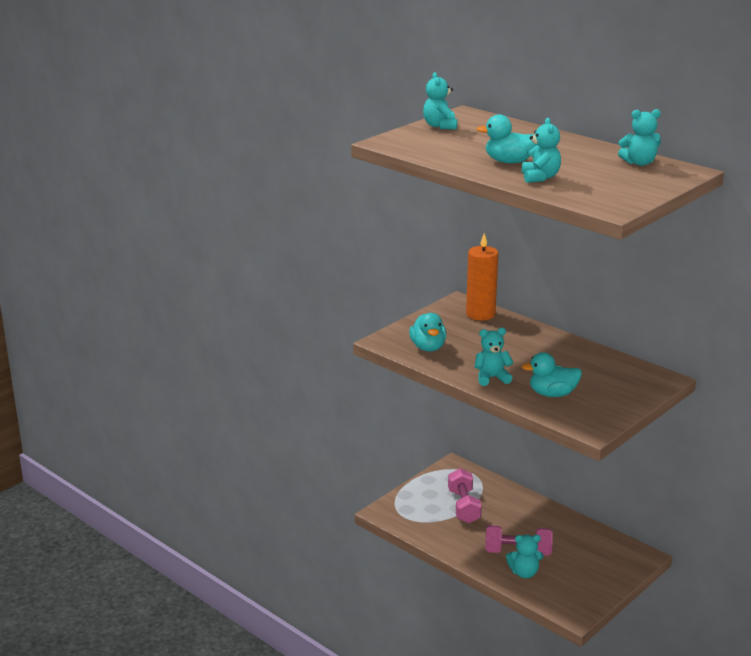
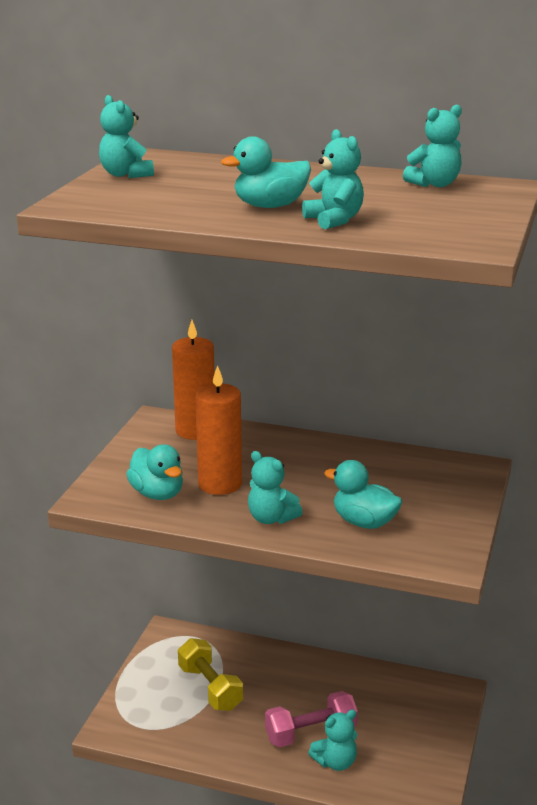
camera: 25 degrees left, 0 degrees up
(464, 506) = (210, 688): pink dumbbell -> yellow dumbbell
(473, 350) = (220, 484): none -> orange candle
(491, 378) = (271, 518): turquoise teddy bear -> turquoise teddy bear turned 105 degrees counterclockwise
(552, 394) = (364, 522): turquoise duck -> turquoise duck turned 60 degrees clockwise

